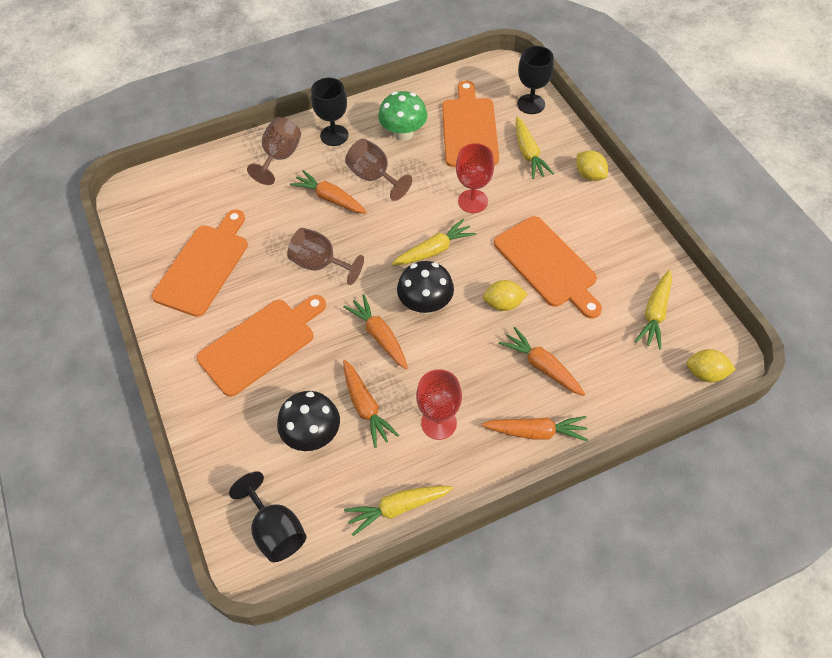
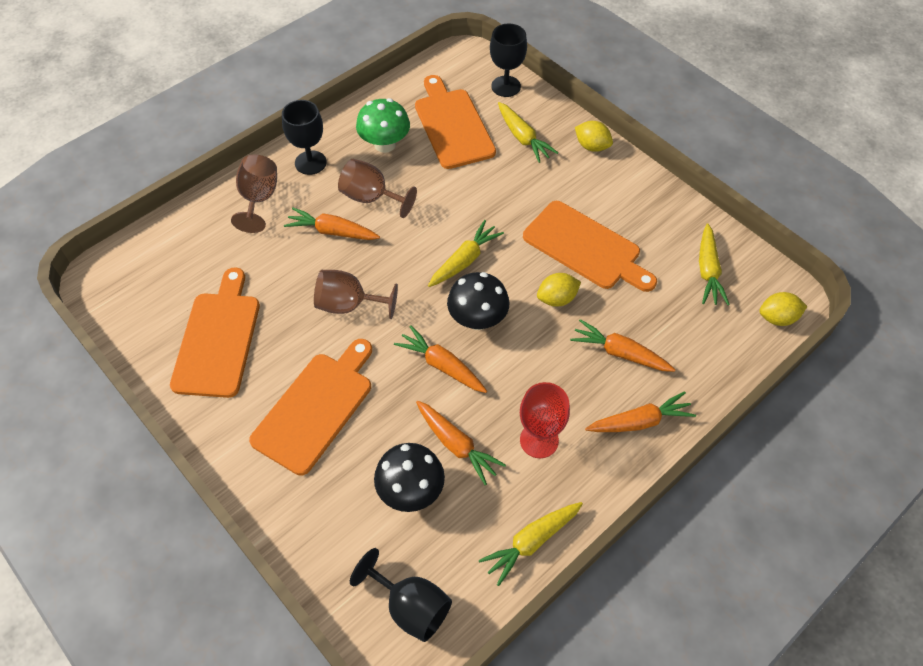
camera: 20 degrees left, 0 degrees up
(473, 201) = (485, 200): red goblet -> none

